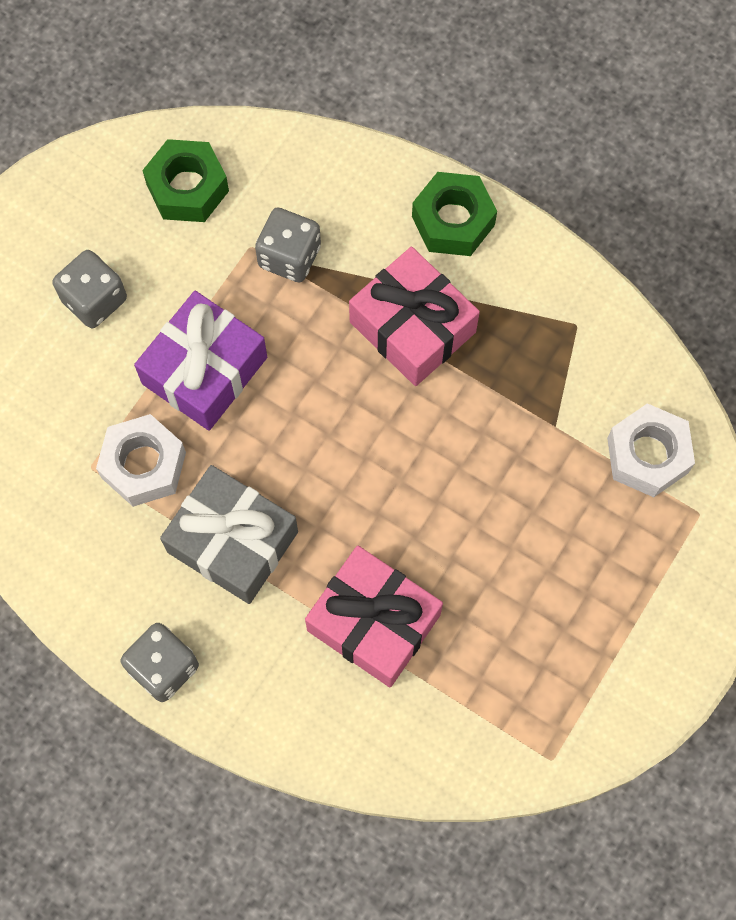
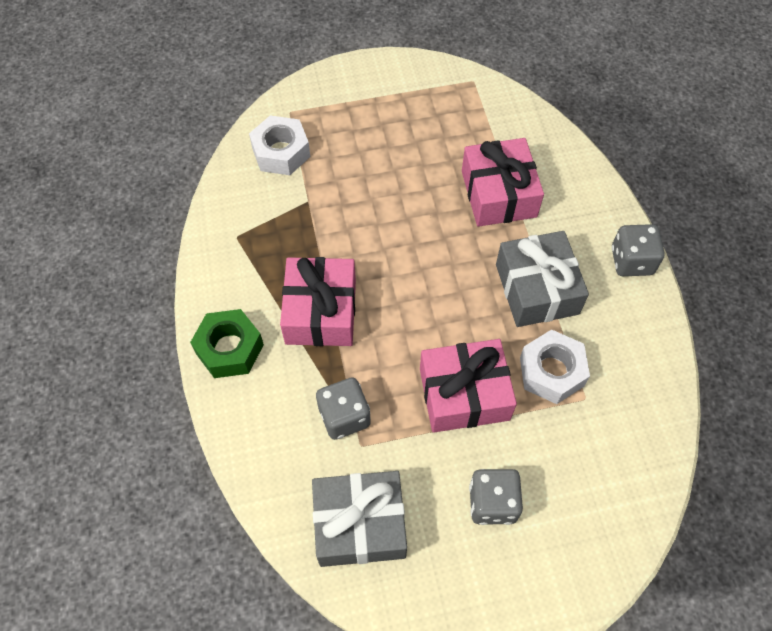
camera: 135 degrees left, 10 degrees down
(187, 188) = (360, 524): green nut -> grey gift
(204, 370) = (464, 394): purple gift -> pink gift

